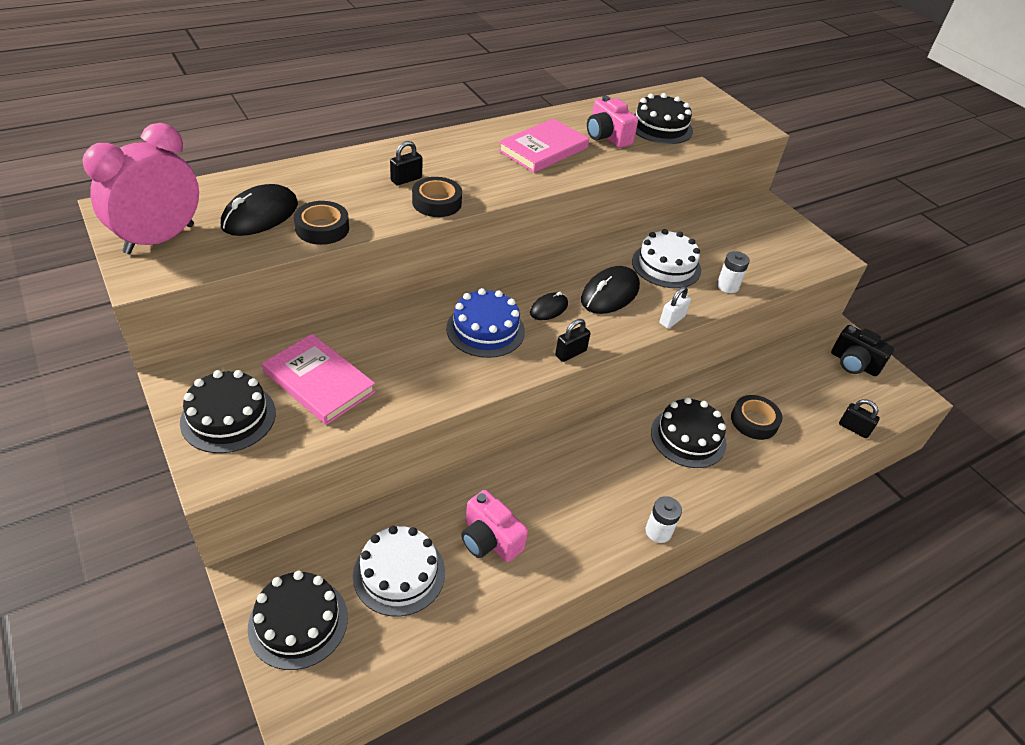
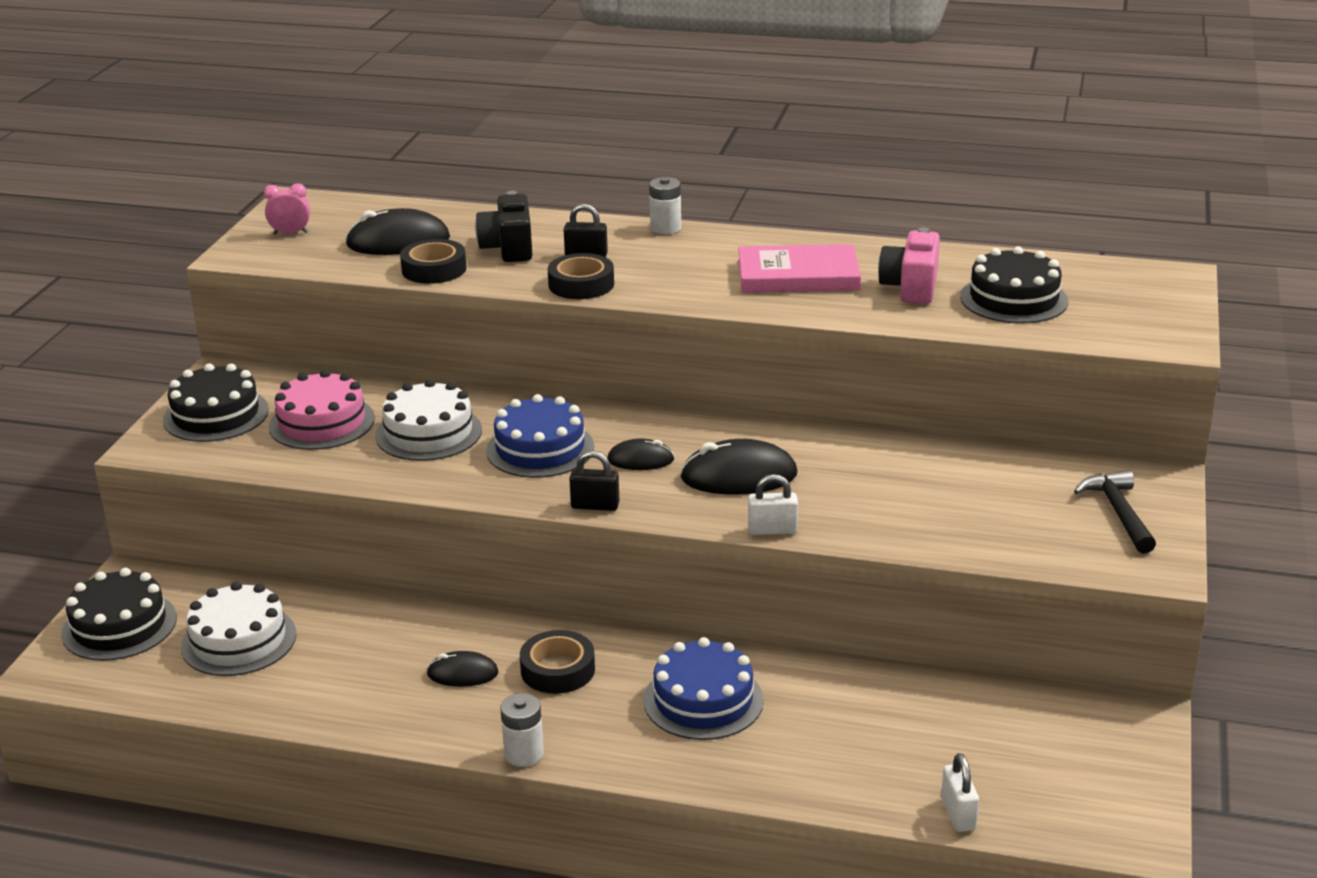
camera: 50 degrees right, 15 degrees down
(159, 239) = (290, 233): pink clock -> pink clock, size x0.41
(319, 382) = (322, 422): pink book -> pink cake
(490, 540) = (350, 662): pink camera -> none
(560, 502) = (462, 673): none -> black mouse
(666, 265) = (866, 480): white cake -> white cake (429, 433)
(688, 437) = (703, 700): black cake -> blue cake
(727, 286) = (915, 532): white battery -> white battery (665, 228)
(754, 421) = (820, 732): black tape -> black tape (558, 670)
(779, 232) = (1118, 513): none -> black hammer
(853, 428) = (958, 814): black padlock -> white padlock
(854, 363) = (1097, 756): black camera -> black camera (508, 248)

